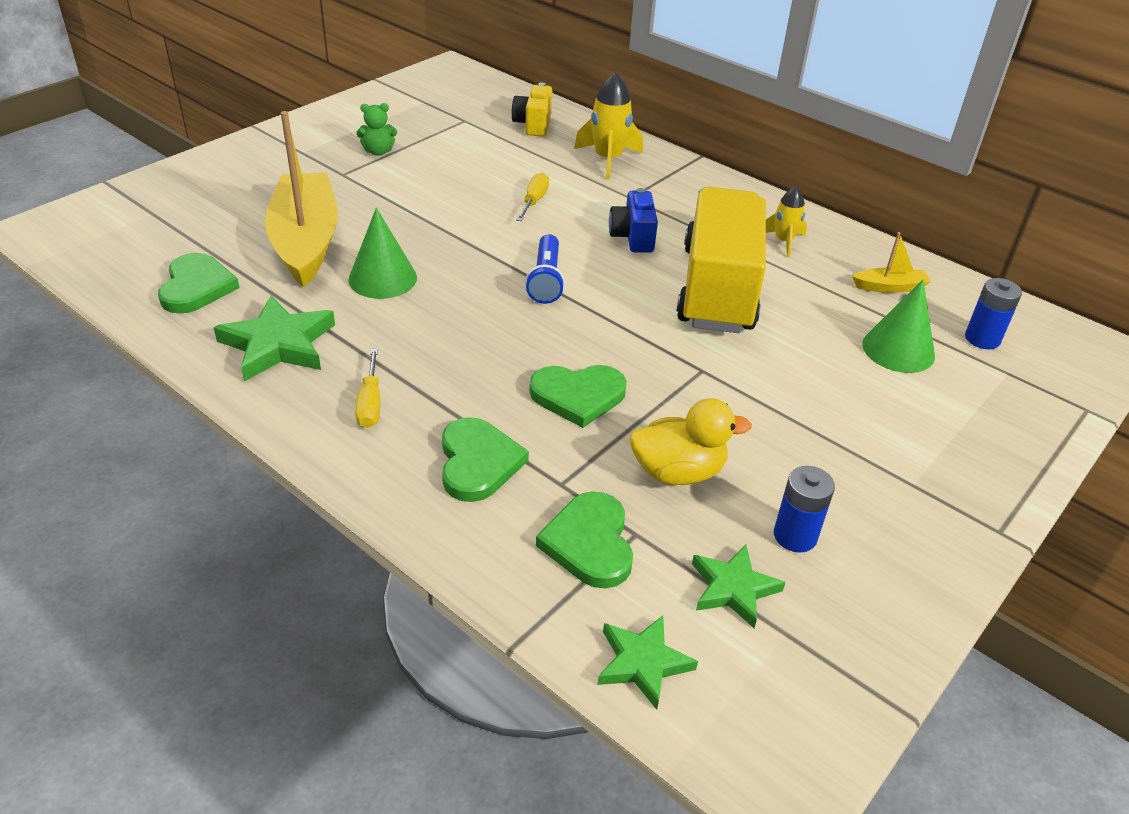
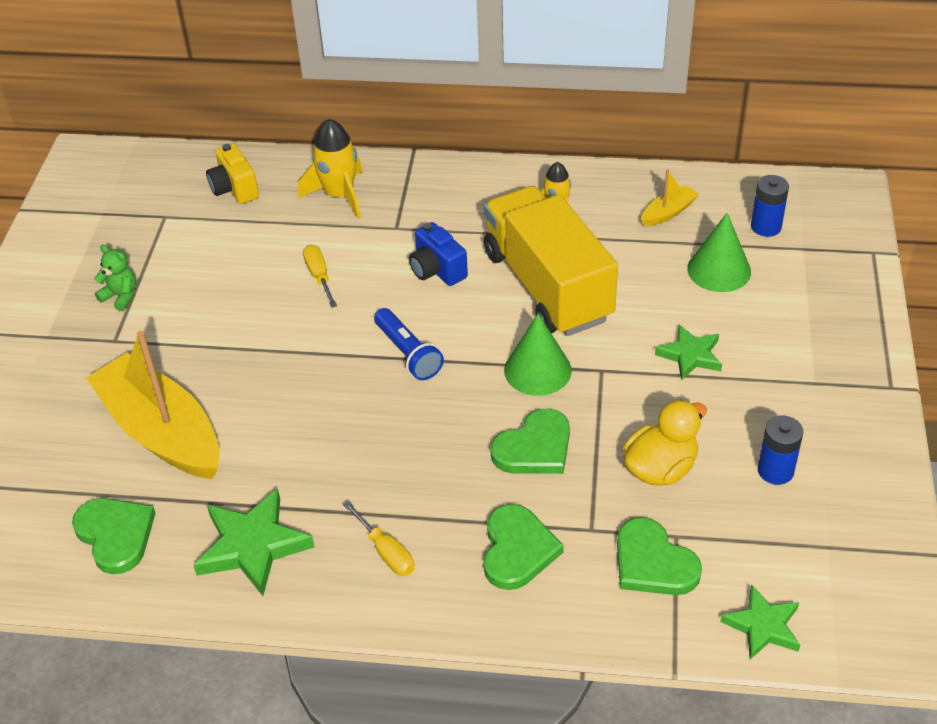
camera: 30 degrees left, 5 degrees up
(378, 151) = (121, 296): green teddy bear -> green teddy bear turned 105 degrees counterclockwise
(382, 278) = (271, 430): green cone -> green cone (537, 370)
(478, 462) = (517, 550): green heart -> green heart turned 45 degrees clockwise
(733, 588) = (771, 535): green star -> green star (690, 355)

